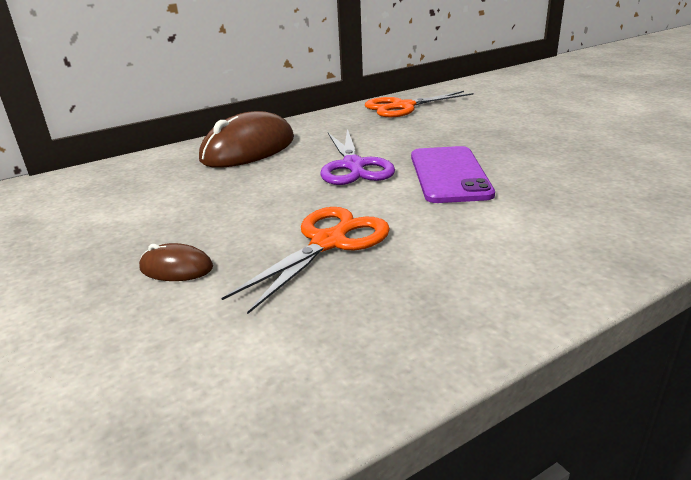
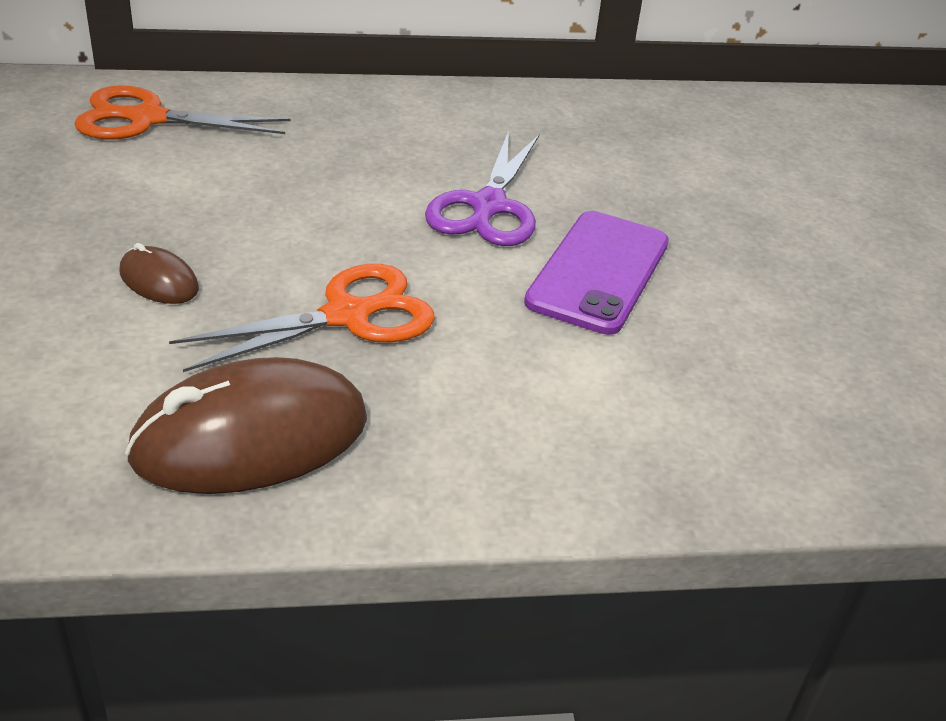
camera: 20 degrees right, 10 degrees up
(248, 149) = (381, 122): brown mouse -> brown mouse (250, 437)
(403, 107) = (669, 117): orange scissors -> orange scissors (147, 119)

